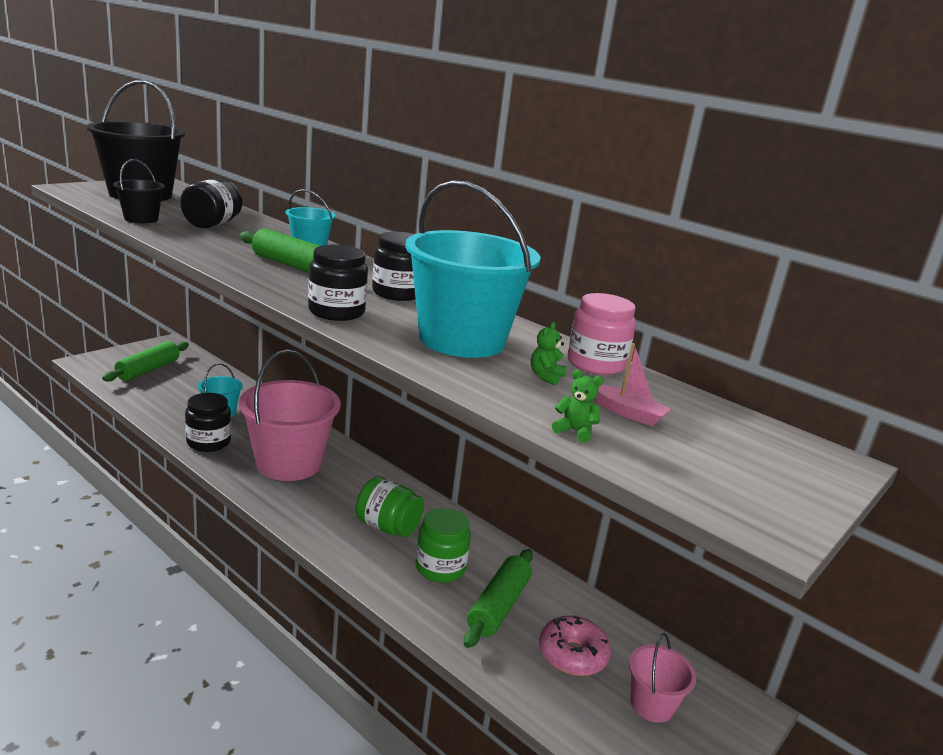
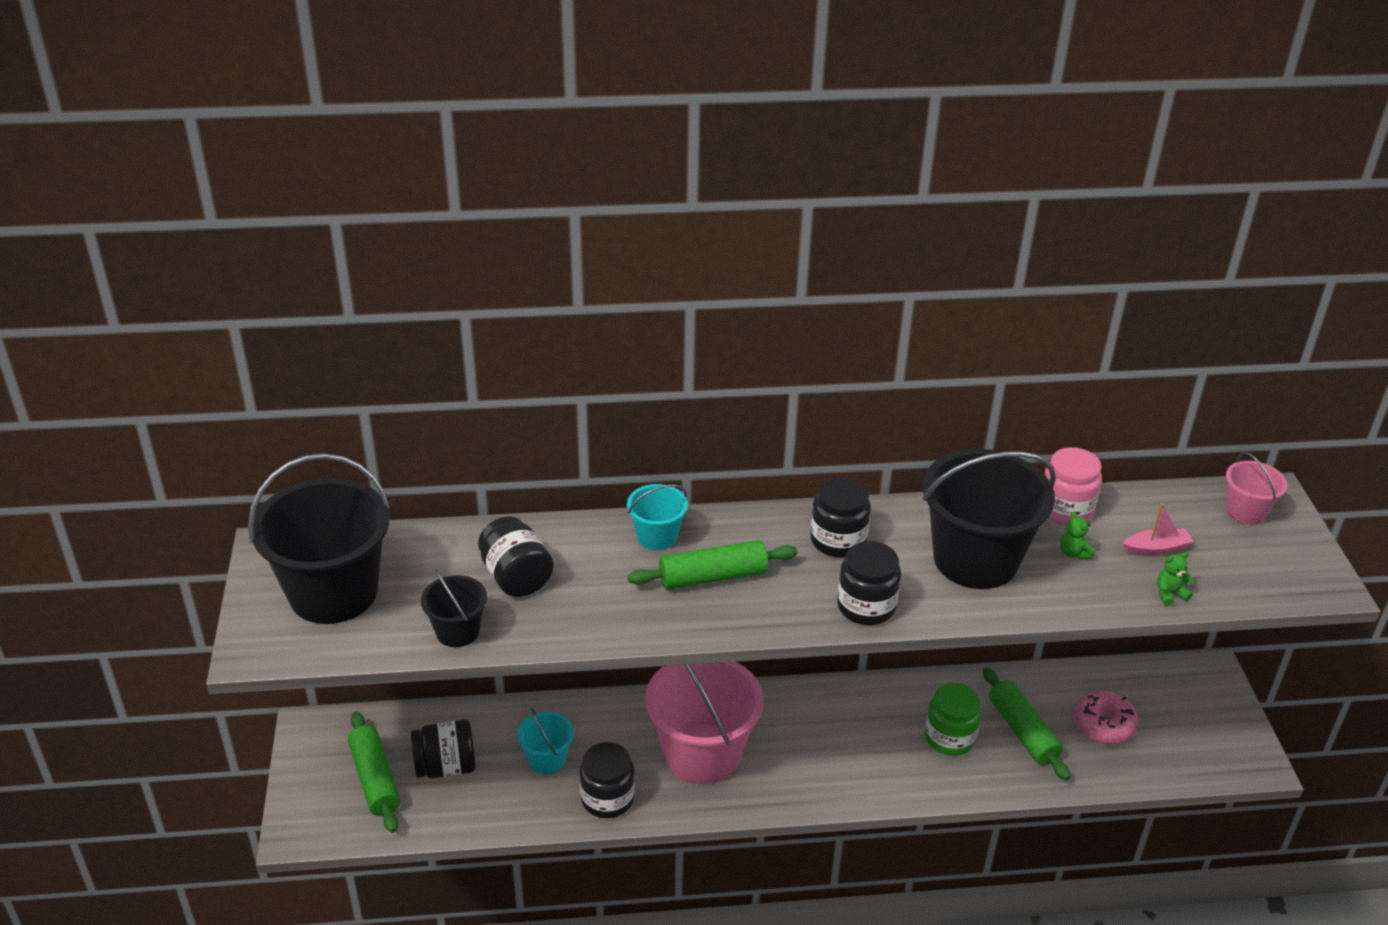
camera: 45 degrees left, 15 degrees up
(180, 385) = (446, 766): none -> black jar
(388, 527) = (867, 739): green jar -> none
(462, 340) = (975, 559): turquoise bucket -> black bucket
(652, 704) = (1176, 716): pink bucket -> pink bucket (1245, 511)

